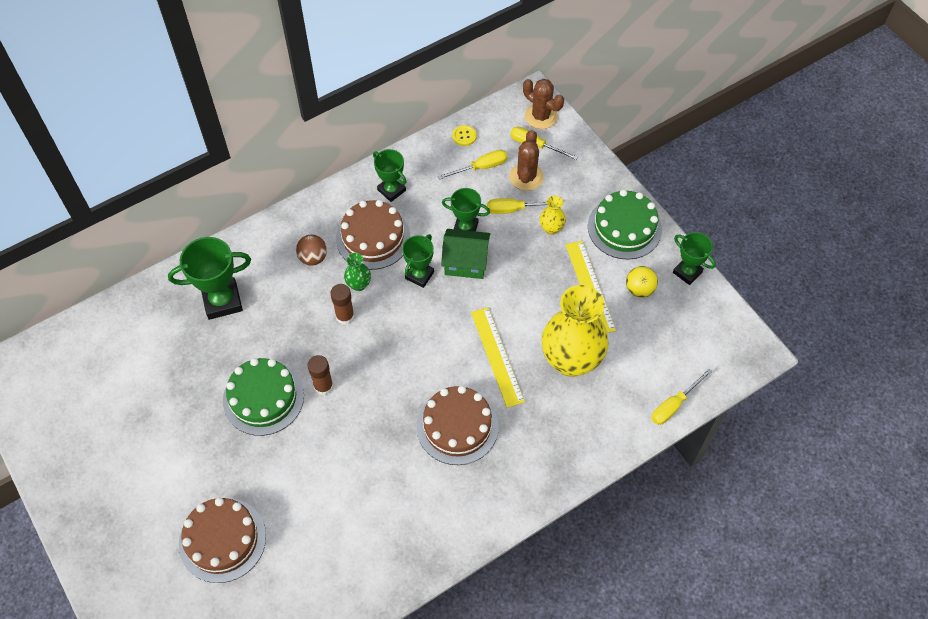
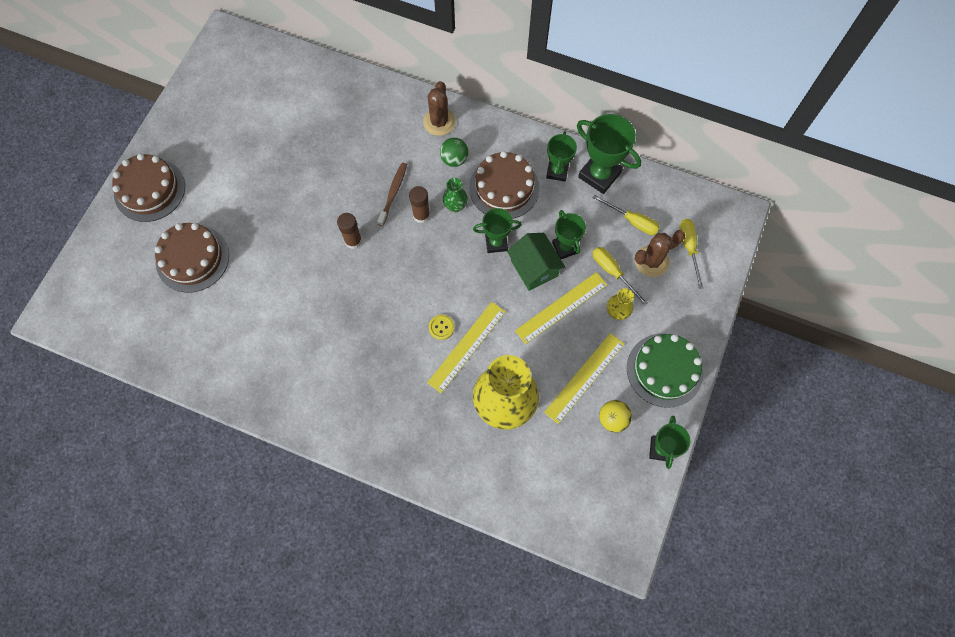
camera: 55 degrees right, 10 degrees up
(222, 301) = (373, 126): green trophy -> green trophy (599, 175)
(263, 398) = (316, 208): green cake -> none
(304, 325) = (393, 193): none -> brown toothbrush
(313, 258) = (454, 159): brown ball -> green ball
(457, 426) = (385, 356): brown cake -> brown cake (149, 190)
(464, 136) = (652, 189): yellow button -> yellow button (441, 327)
(516, 265) = (561, 307): none -> yellow ruler
(541, 116) = (722, 233): brown cactus -> brown cactus (439, 122)
(674, 405) = (522, 514): yellow screwdriver -> none

